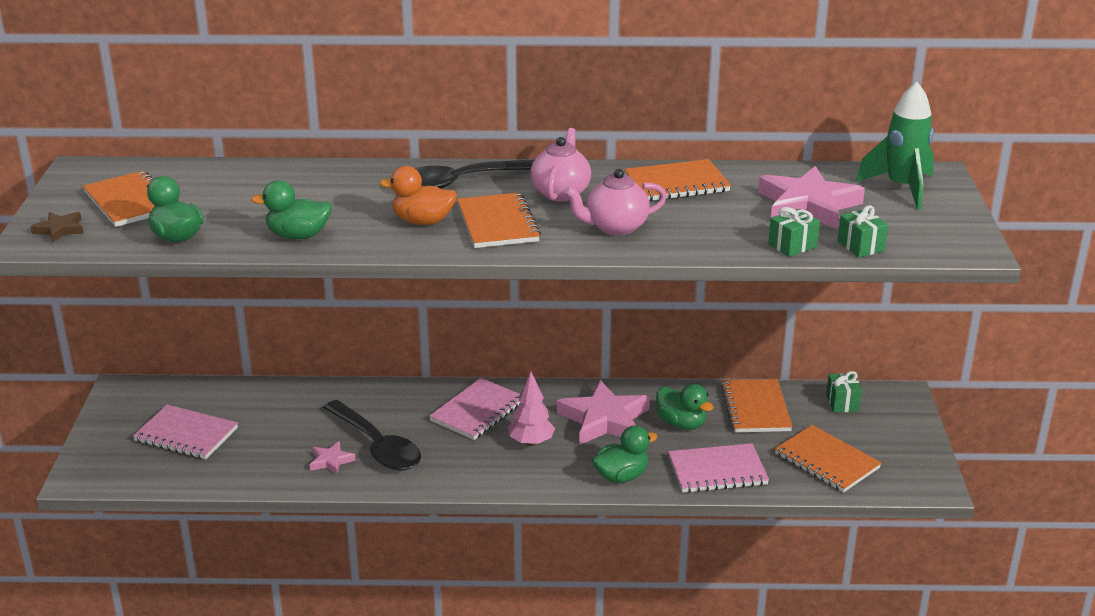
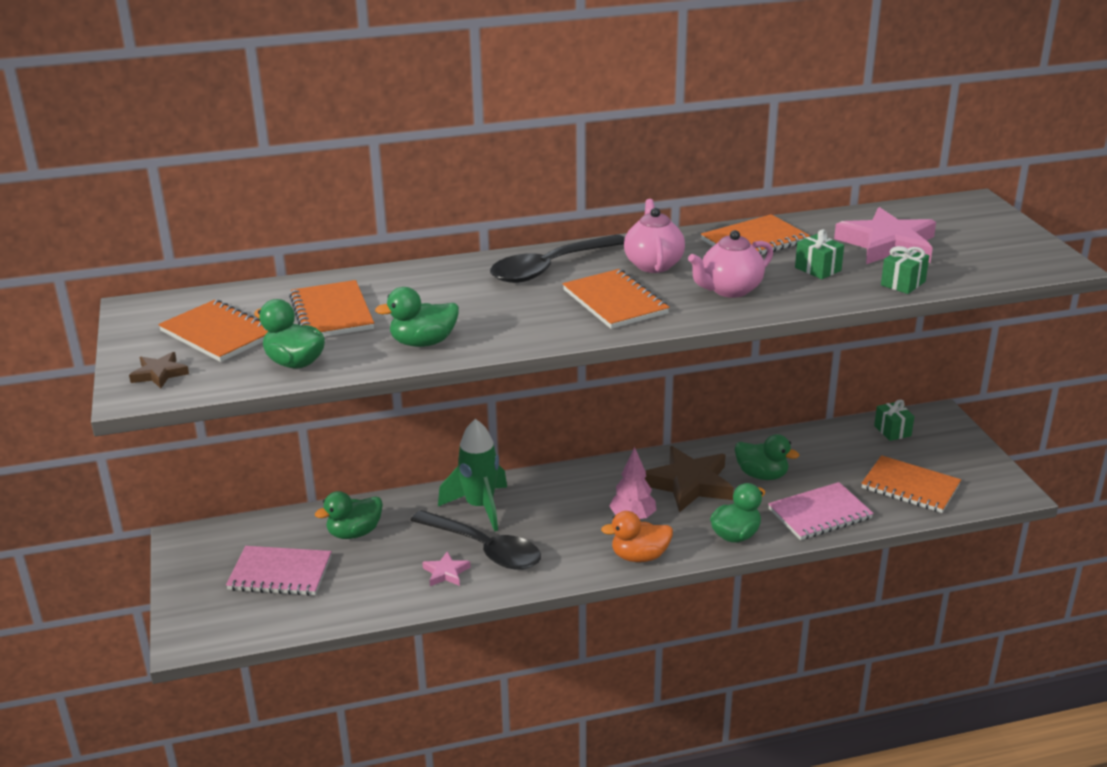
camera: 15 degrees left, 0 degrees up
(269, 410) = (354, 533): none -> green duck
(423, 221) = (540, 310): orange duck -> orange duck (639, 556)
(478, 411) = (564, 497): pink notebook -> none
(604, 420) = (689, 484): pink star -> brown star
(755, 408) = (820, 449): orange notebook -> orange notebook (331, 313)
(860, 246) = (962, 275): green gift -> green gift (818, 269)
(901, 188) = (956, 218): green rocket -> green rocket (480, 507)

